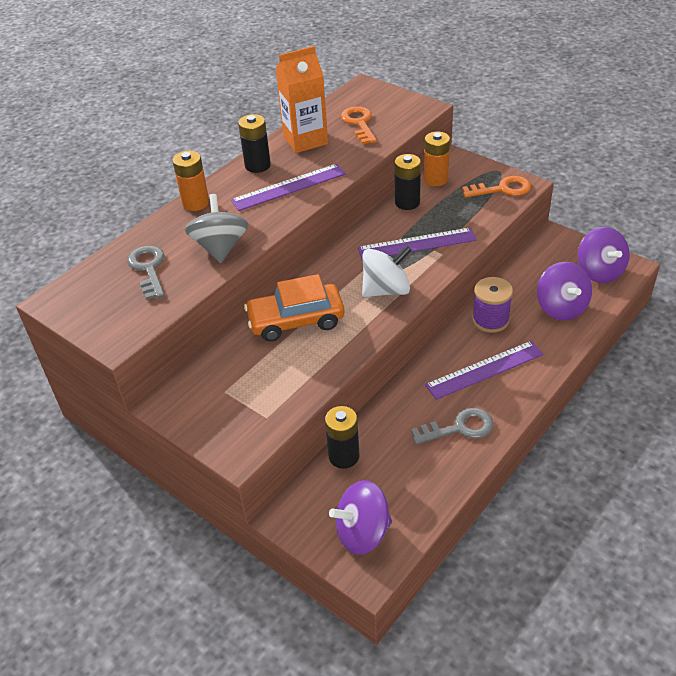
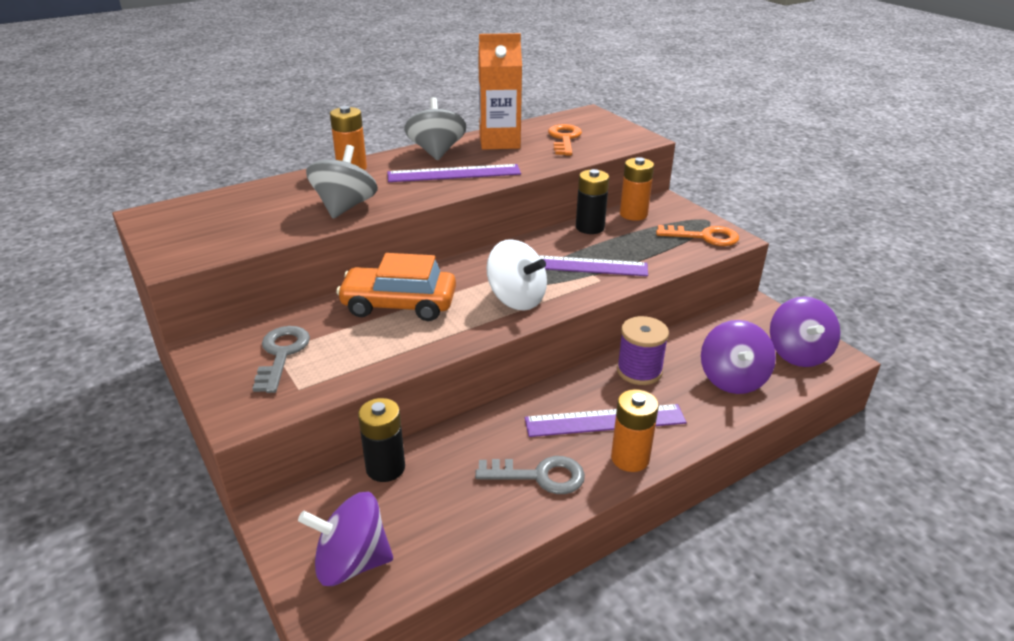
camera: 15 degrees right, 10 degrees down
(148, 269) = (260, 209): grey key -> grey key (281, 354)
(257, 165) = (436, 152): black battery -> grey spinning top
(386, 290) = (516, 299): white spinning top -> white spinning top turned 45 degrees clockwise
(516, 394) = (630, 458): none -> orange battery

